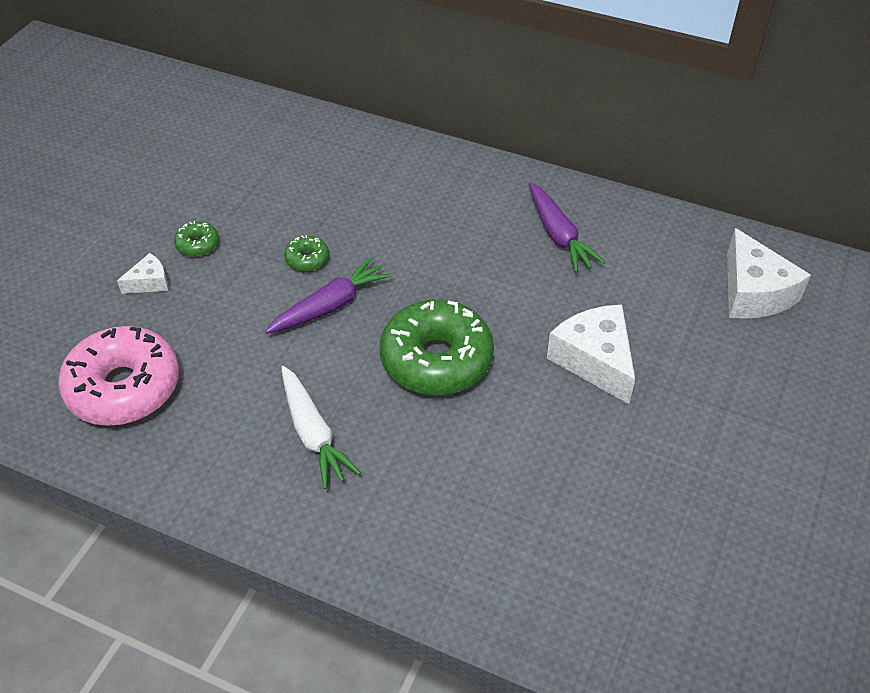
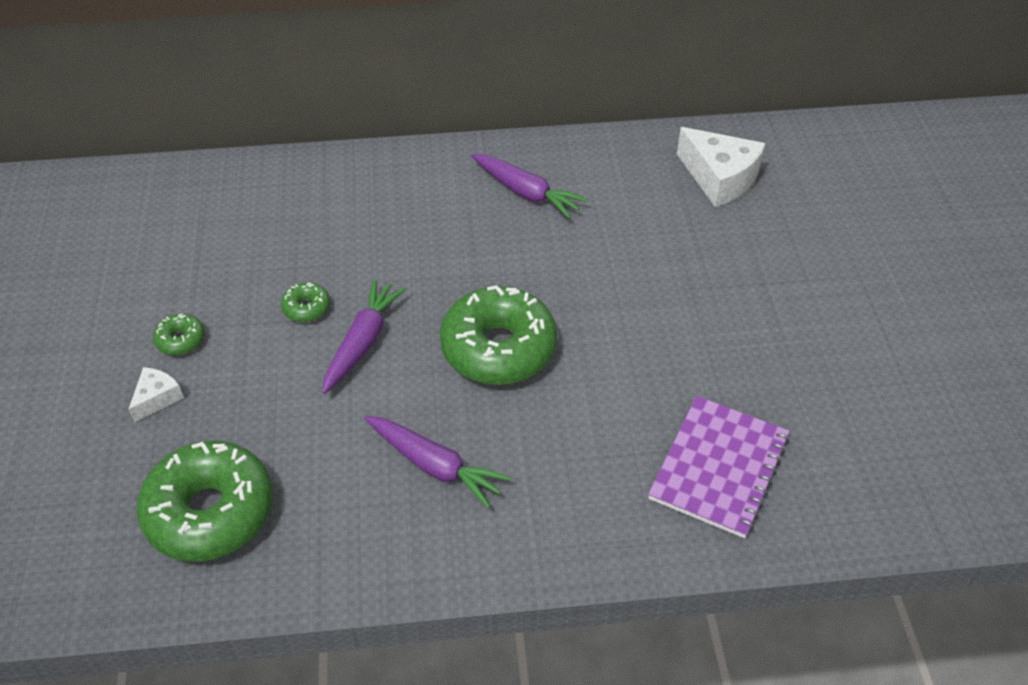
camera: 30 degrees left, 0 degrees up
(124, 387) = (210, 512): pink donut -> green donut
(313, 433) = (434, 465): white carrot -> purple carrot
(554, 555) = (718, 467): none -> purple notebook
(594, 360) = (634, 289): white cheese -> none

